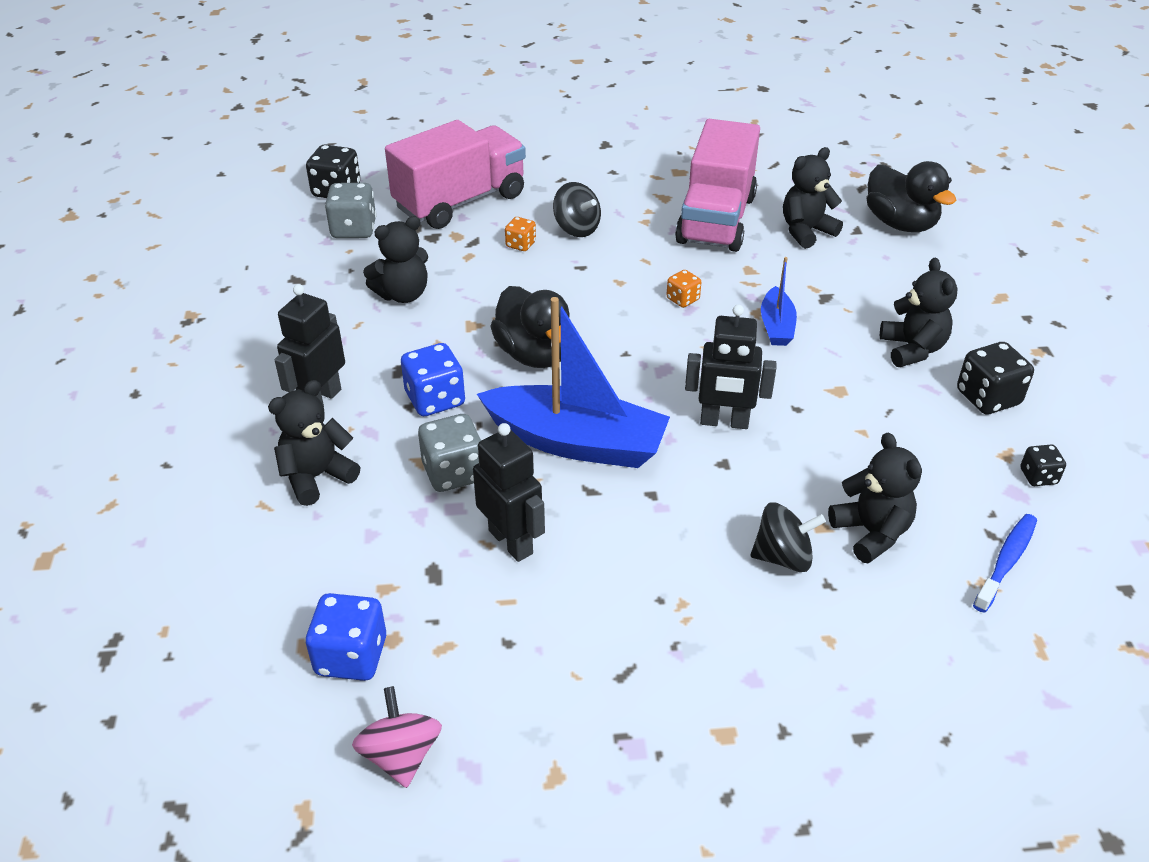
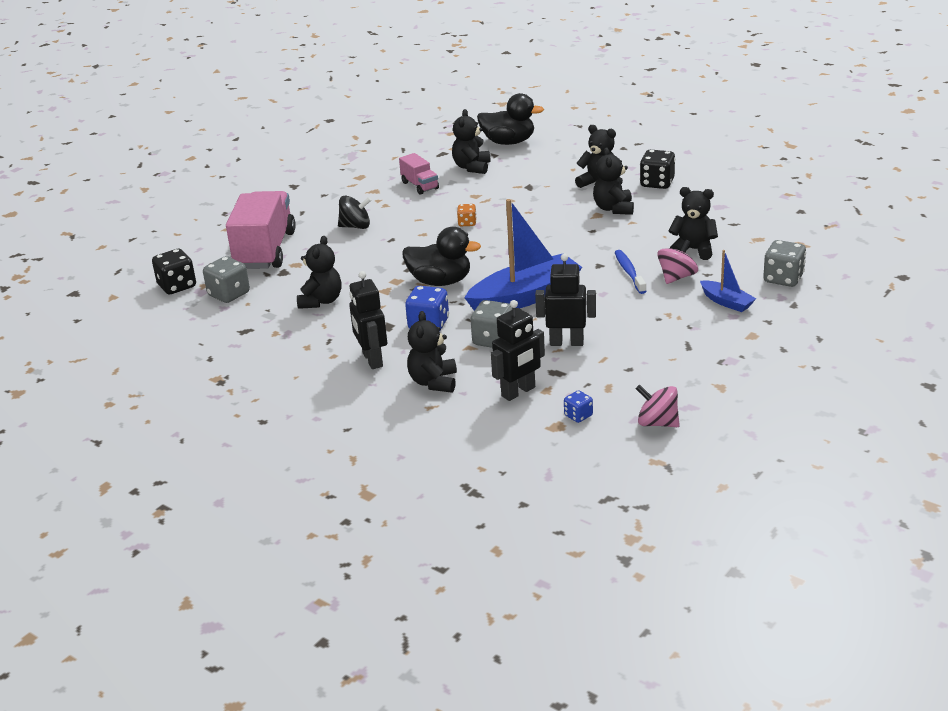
camera: 45 degrees left, 10 degrees down
(351, 656) = (578, 416): blue dice -> blue dice, size x0.57
(520, 244) = (340, 248): orange dice -> none
(716, 220) = (420, 185): pink truck -> pink truck, size x0.49
(724, 422) = (572, 252): black robot -> black robot (518, 392)
(776, 326) = (528, 208): blue boat -> blue boat (726, 302)
(783, 557) = (677, 277): black spinning top -> pink spinning top
(872, 396) = (613, 208): none -> black teddy bear
(917, 680) = (783, 279): none -> grey dice
(1006, 561) = (752, 228): blue toothbrush -> blue toothbrush (629, 272)
(1038, 476) = (718, 197): black dice -> none

